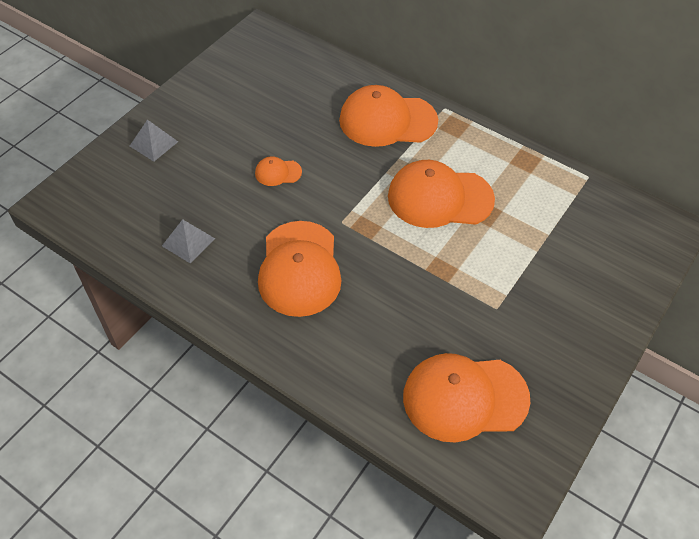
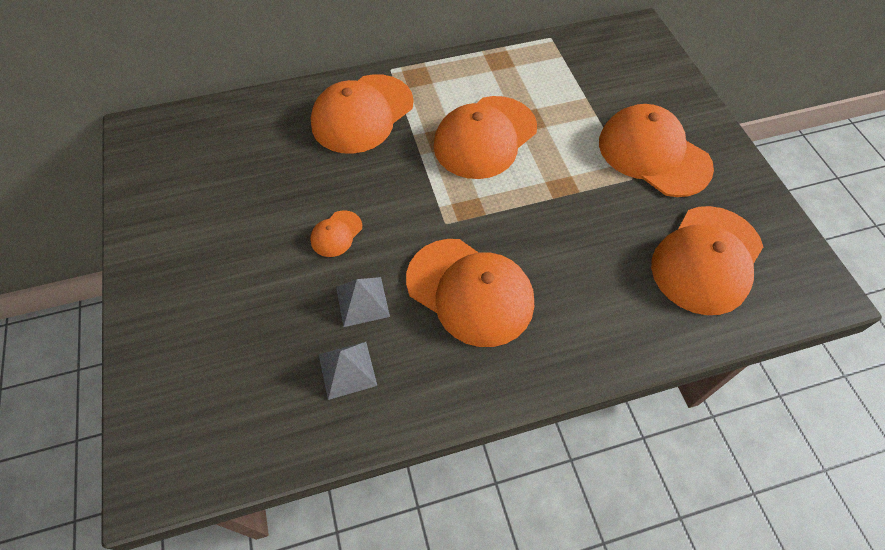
camera: 50 degrees left, 5 degrees up
(153, 143) = (178, 319): grey pyramid -> grey pyramid (362, 301)
(537, 309) = (653, 154): none -> orange cap

